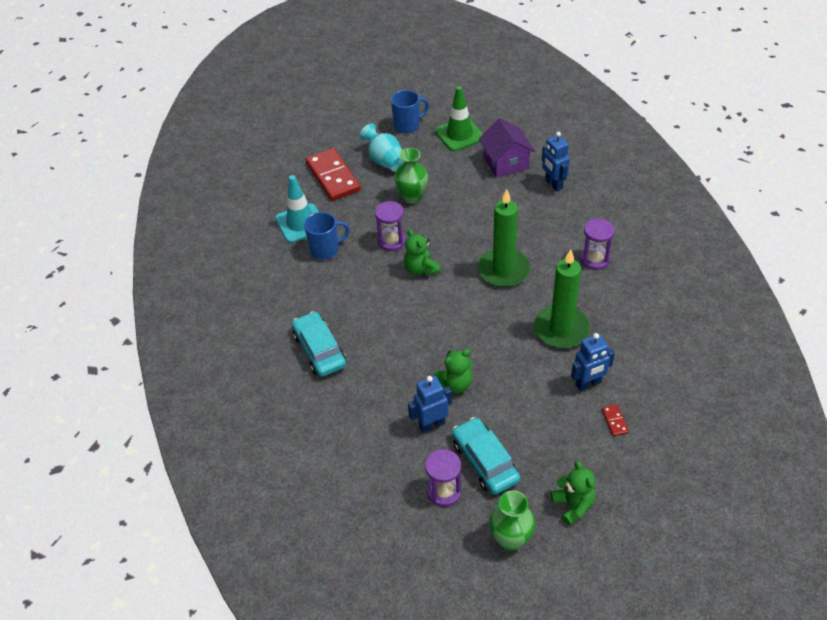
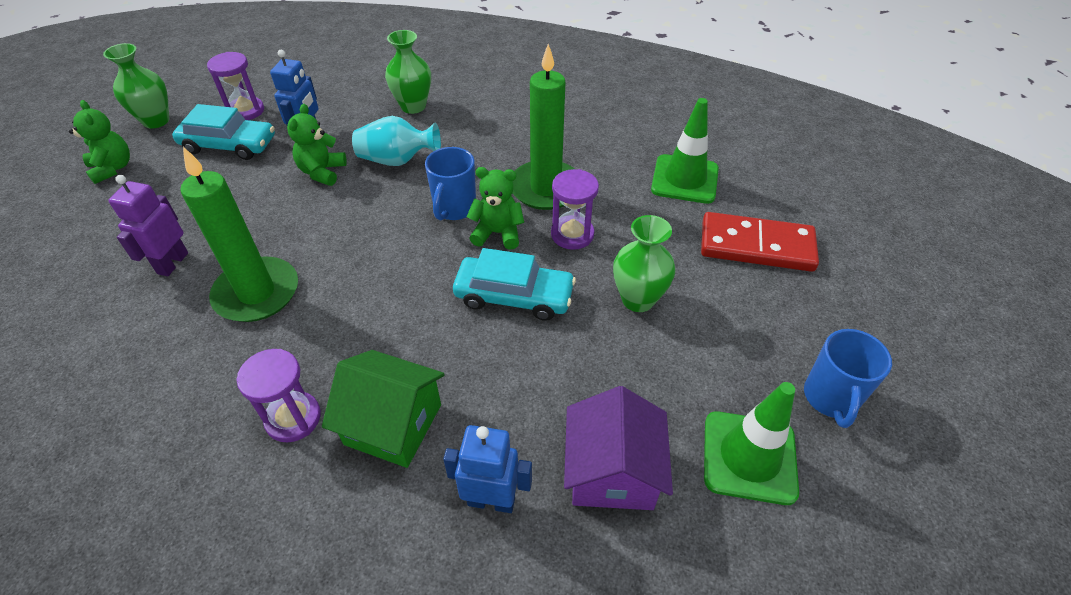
camera: 125 degrees right, 0 degrees up
(301, 223) = (684, 179): turquoise traffic cone -> green traffic cone
(319, 350) = (480, 114): turquoise car -> turquoise car (514, 296)
(326, 250) = (617, 178): blue mug -> blue mug (454, 209)
(344, 393) = (413, 106): none -> green vase
(385, 161) = (750, 316): turquoise vase -> turquoise vase (397, 160)
(503, 270) = (403, 304): green candle -> green candle (545, 188)
(506, 162) = (612, 472): purple house -> purple house turned 75 degrees clockwise
(560, 229) = (393, 424): none -> green house
(573, 505) = (112, 168): green teddy bear -> green teddy bear turned 135 degrees counterclockwise
(588, 384) = (172, 263): blue robot -> purple robot
(615, 421) = (113, 251): red domino -> none

